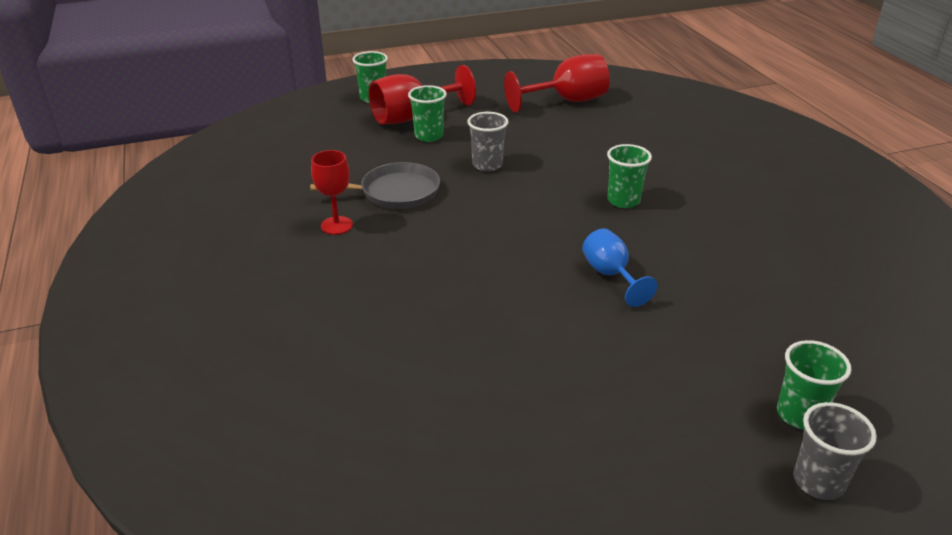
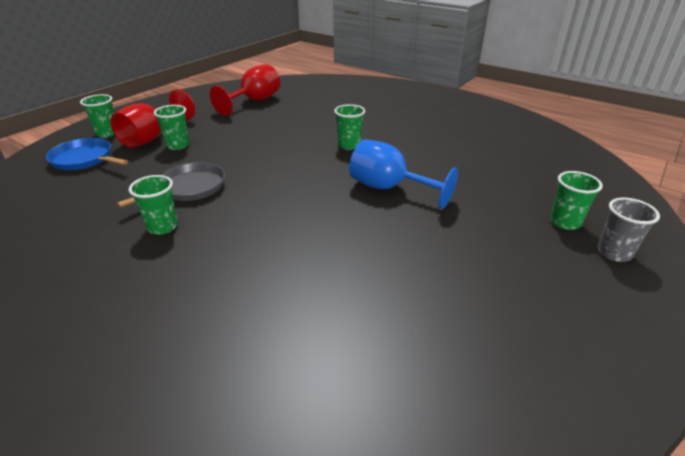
camera: 35 degrees left, 0 degrees up
(329, 124) = (84, 159): none -> blue pan
(336, 225) = (162, 227): red goblet -> green cup
(487, 165) = (240, 151): grey cup -> none
(611, 275) = (389, 188): blue goblet -> blue goblet, size x1.60

